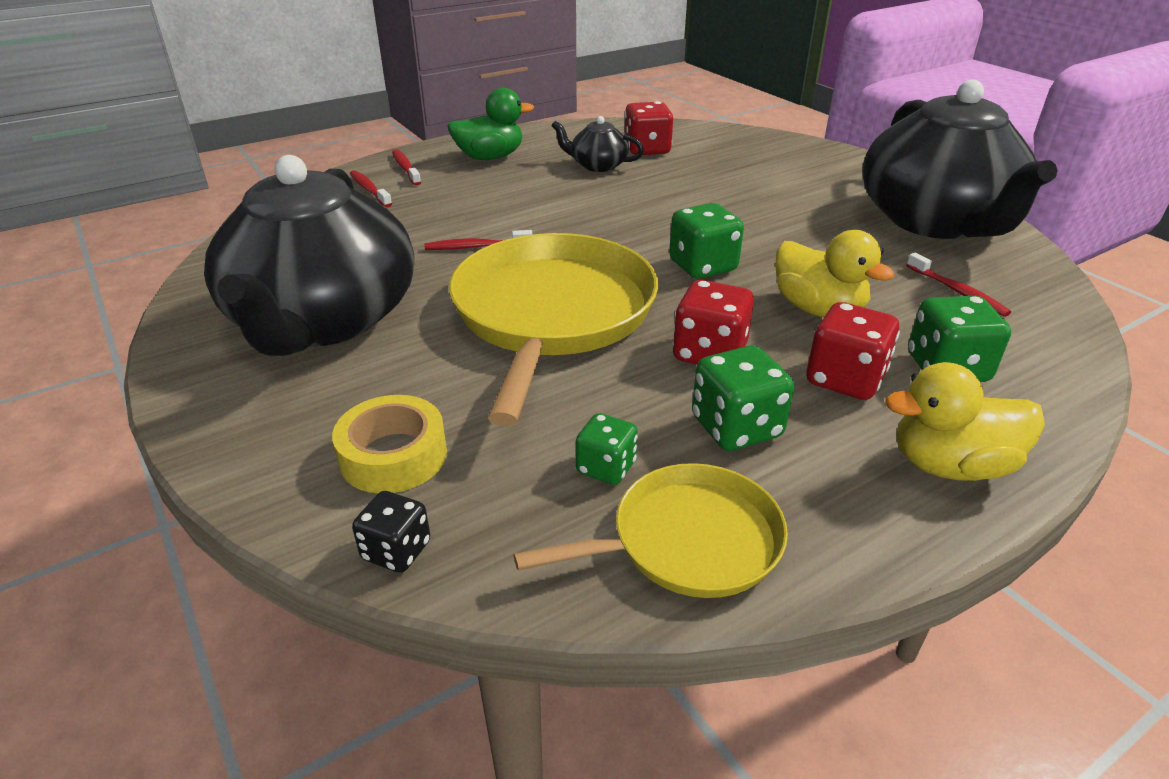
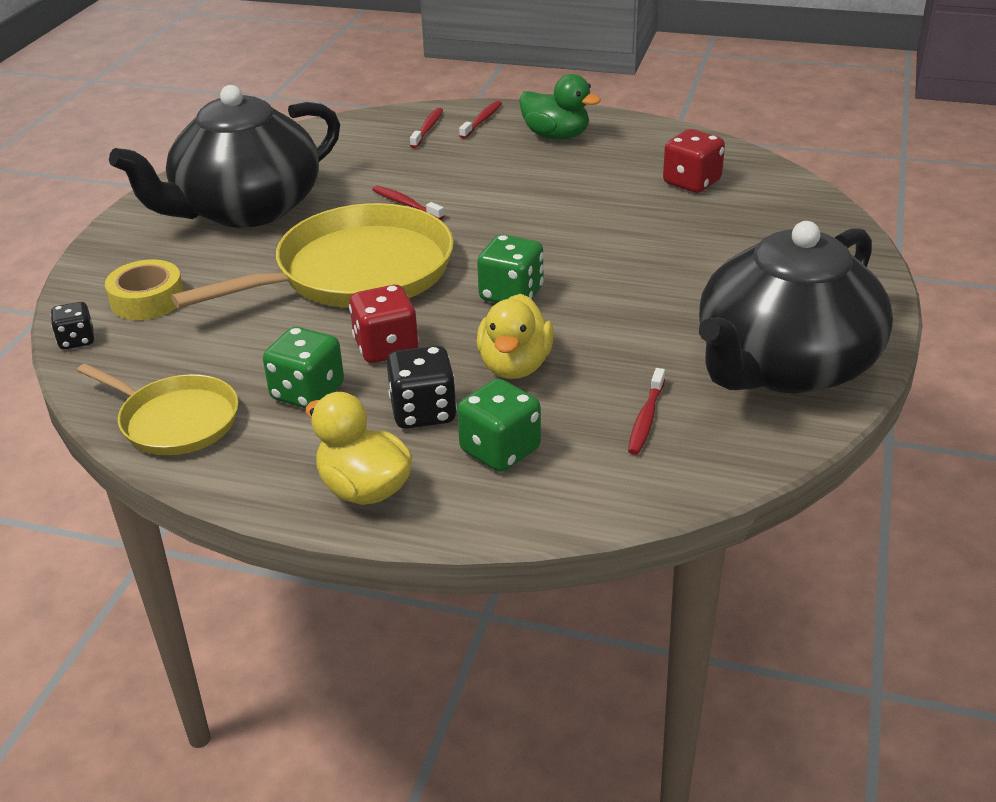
camera: 50 degrees right, 0 degrees up
(597, 165) = (619, 179): black teapot -> none
(606, 467) = (212, 366): green dice -> none
(844, 379) = (423, 412): red dice -> black dice

